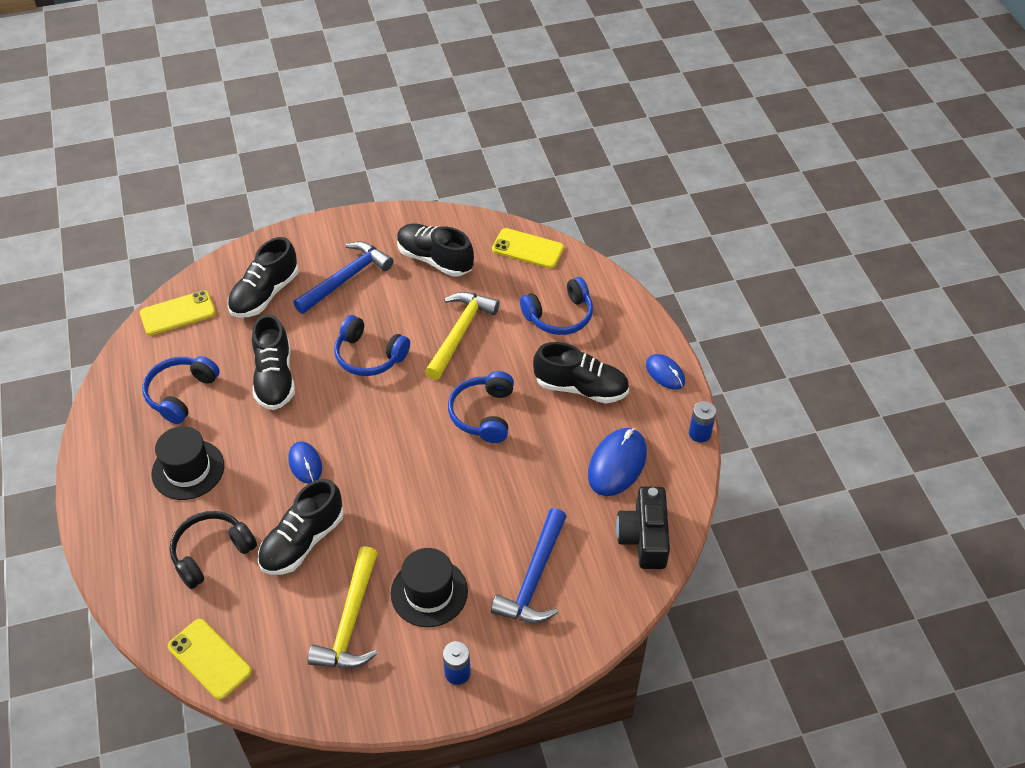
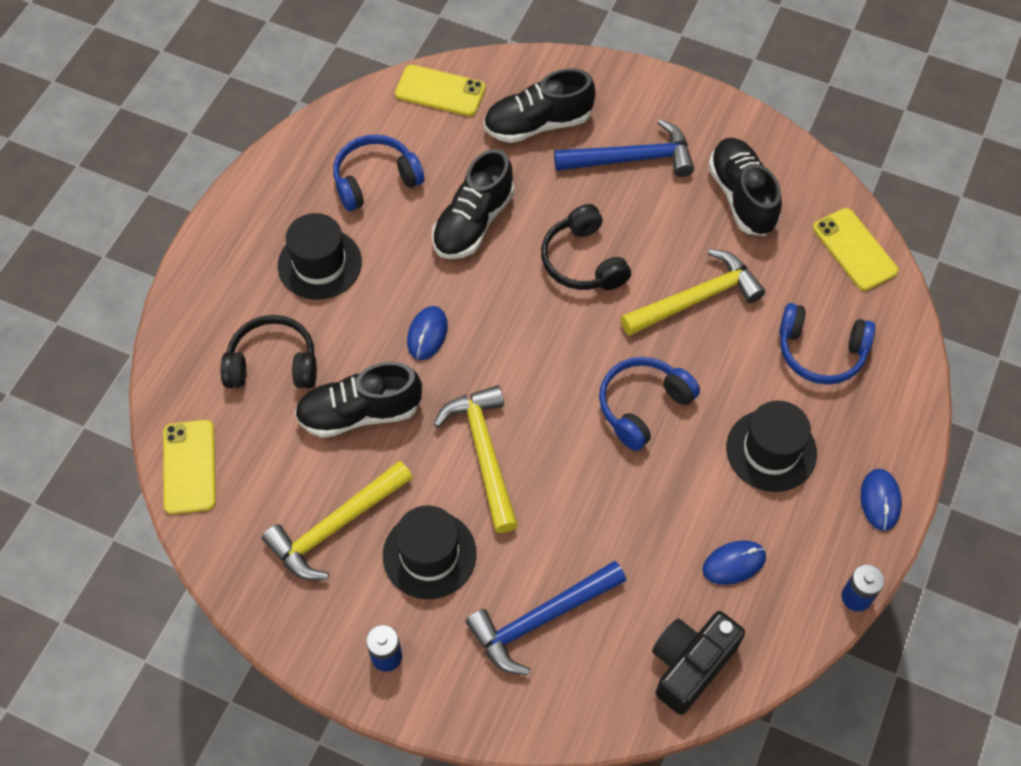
camera: 40 degrees right, 10 degrees up
(369, 356) = (583, 261): blue headphones -> black headphones
(409, 508) = (484, 454): none -> yellow hammer
(581, 388) = (771, 450): black shoe -> black hat
(617, 464) = (734, 563): blue mouse -> blue mouse, size x0.61

